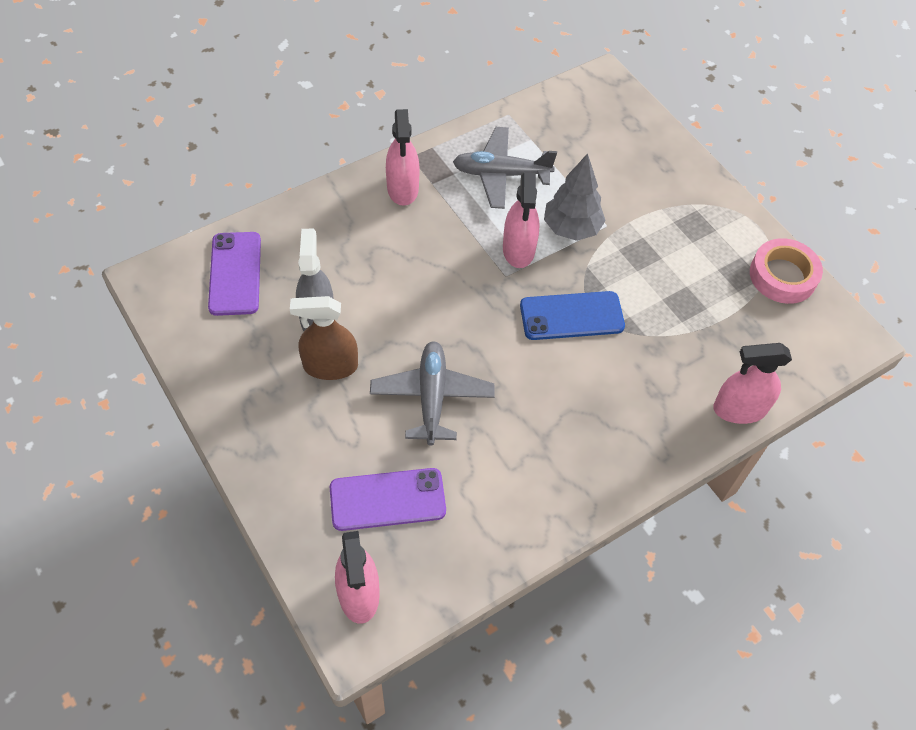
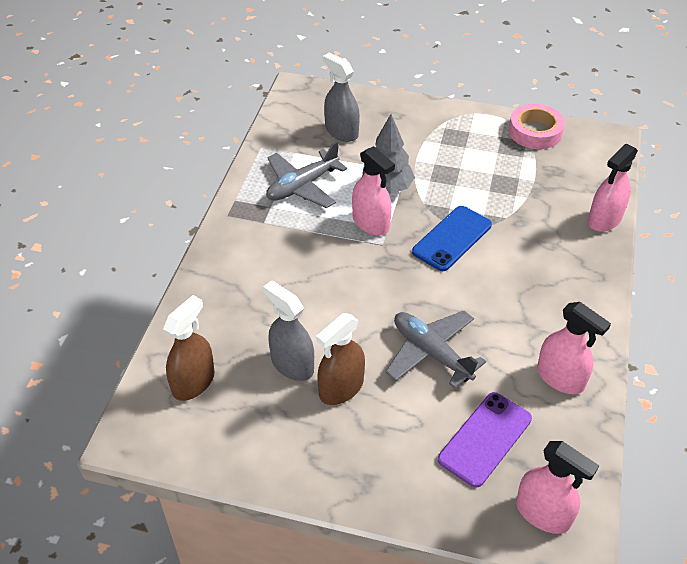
camera: 40 degrees left, 10 degrees down
(235, 273) = (193, 382): purple phone -> brown spray bottle
(403, 188) = (247, 239): pink spray bottle -> pink spray bottle (560, 378)
(595, 147) = (341, 131): none -> grey spray bottle

